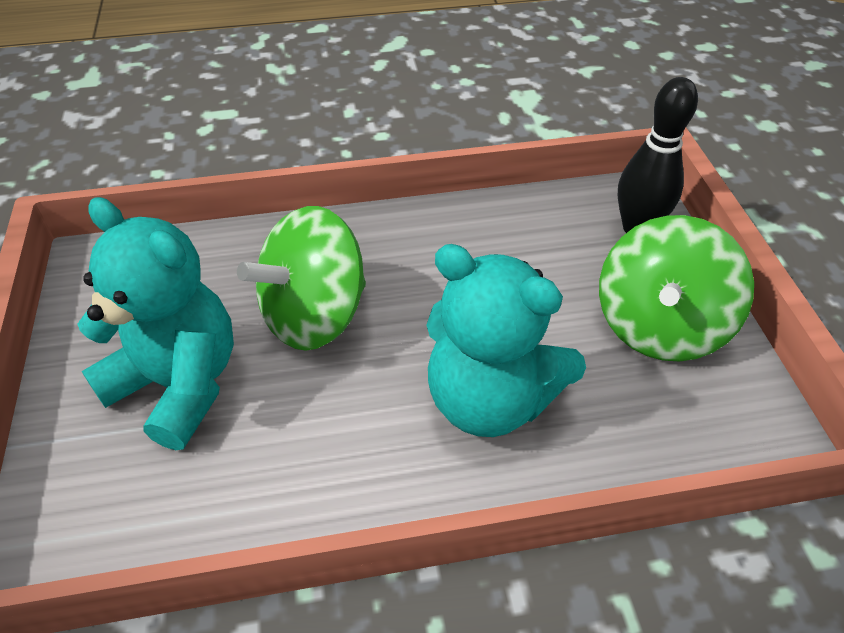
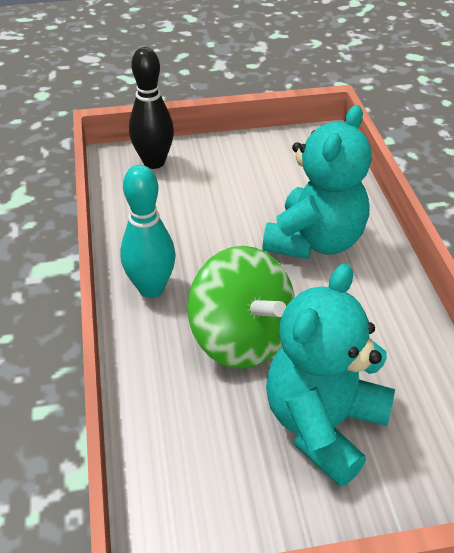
camera: 90 degrees left, 5 degrees down
(398, 238) = (151, 288): none -> turquoise bowling pin
(659, 326) = (247, 165): green spinning top -> none

